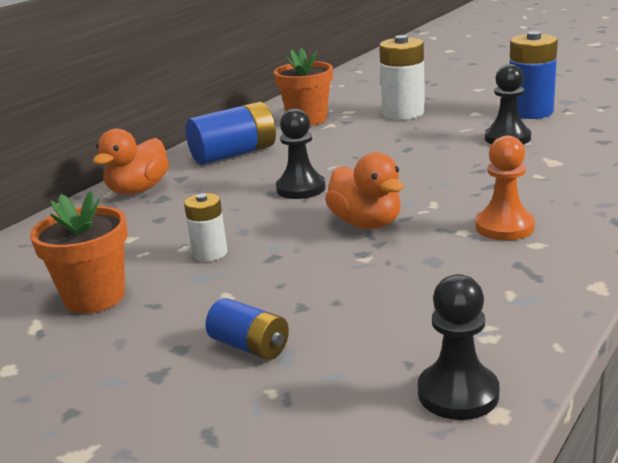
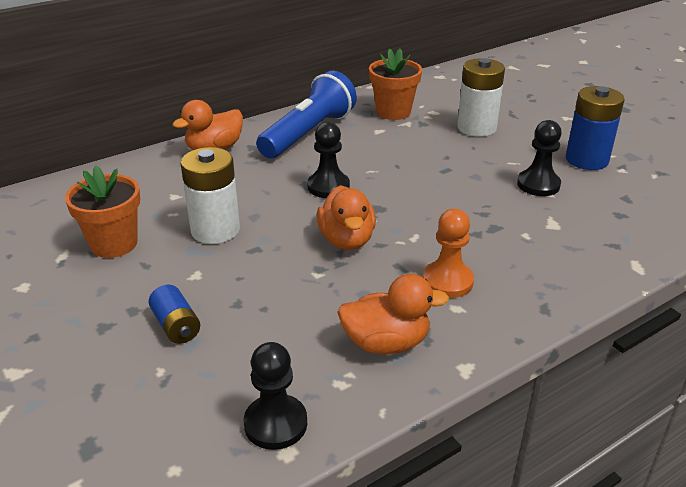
camera: 20 degrees right, 10 degrees up
(210, 253) = (215, 230): white battery -> white battery, size x1.73
(234, 154) = (308, 133): blue battery -> blue flashlight
(498, 291) = (386, 343): none -> orange duck

